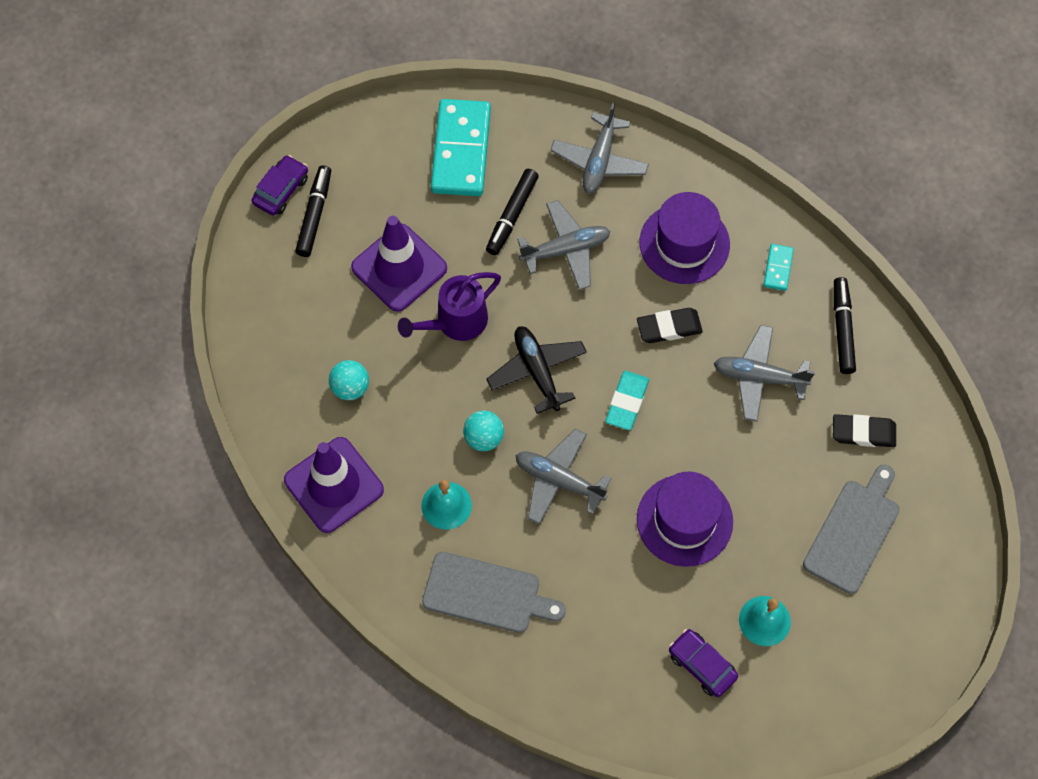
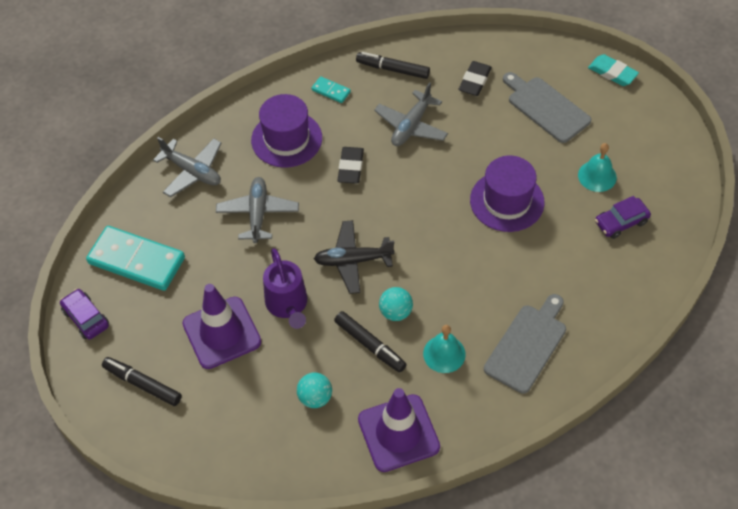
camera: 70 degrees left, 10 degrees down
(281, 190) = (106, 405): purple car -> purple car (86, 318)
(512, 215) = (212, 241): black marker -> black marker (370, 345)
(559, 480) = (449, 271): grey plane -> none
(627, 402) = (401, 210): turquoise eraser -> turquoise eraser (612, 73)

